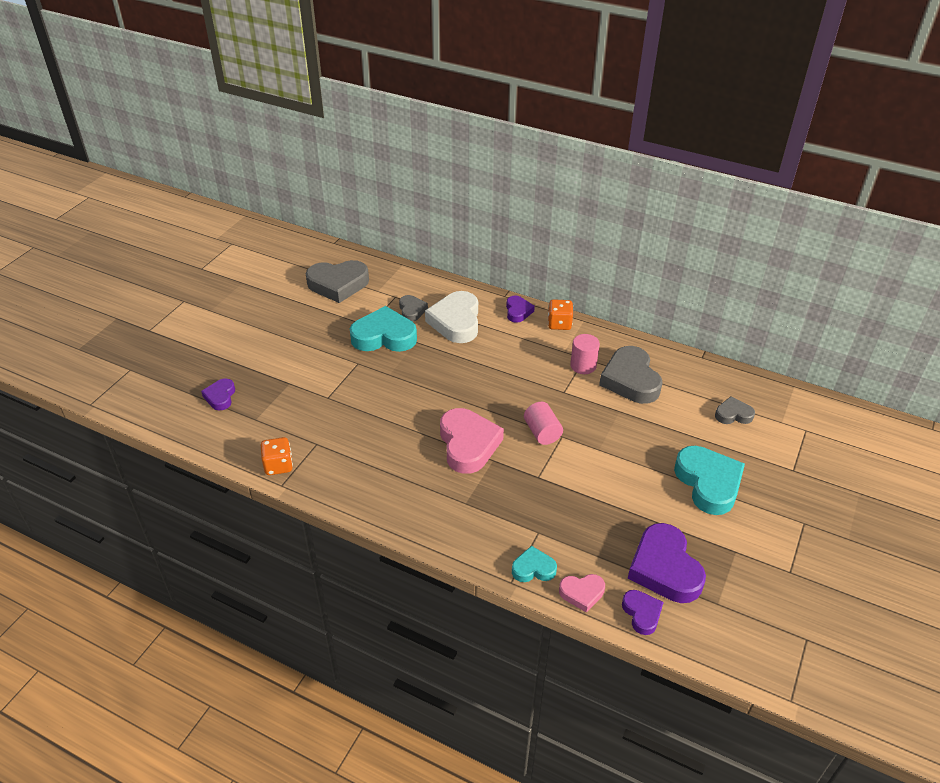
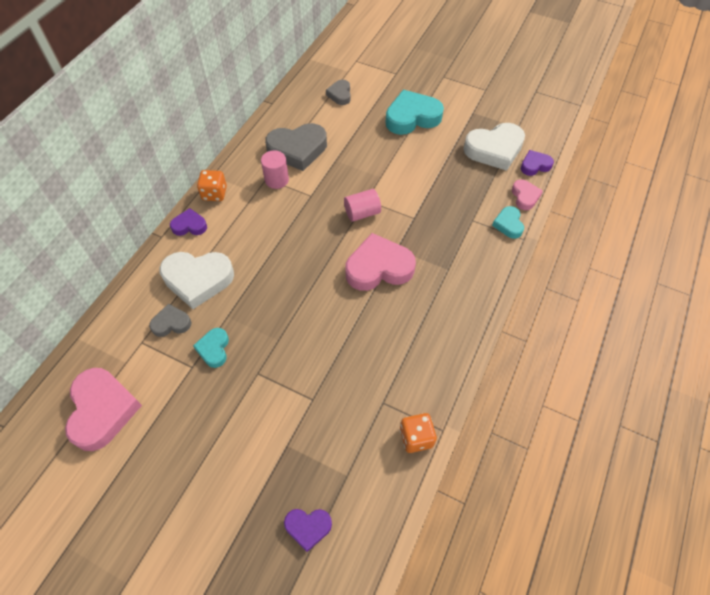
camera: 90 degrees left, 15 degrees up
(338, 284) = (102, 410): grey heart -> pink heart
(384, 336) = (214, 349): turquoise heart -> turquoise heart, size x0.53
(664, 568) = (494, 150): purple heart -> white heart

